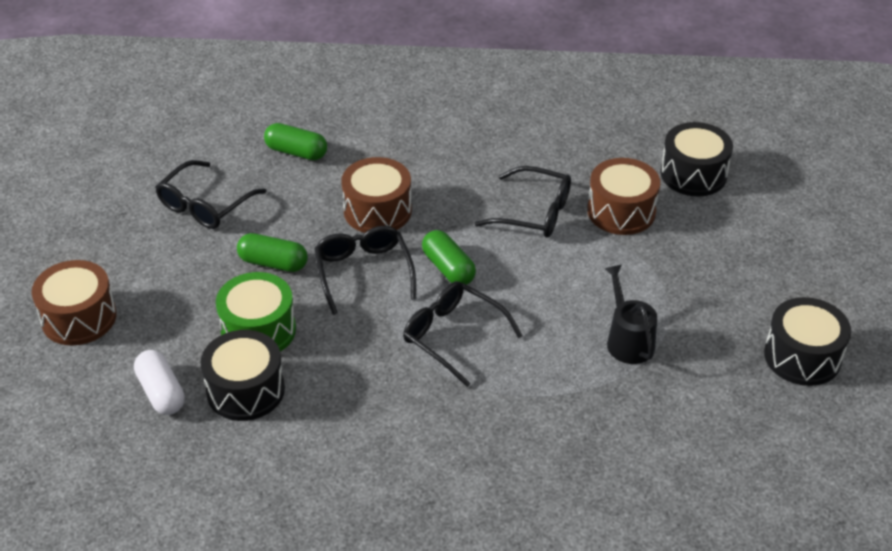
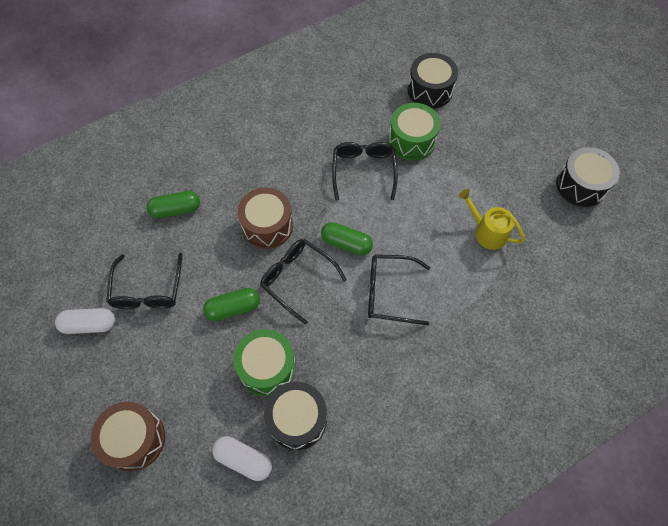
camera: 35 degrees left, 20 degrees up
(125, 205) = (89, 324): none -> white capsule
(534, 213) = (363, 171): black glasses -> black glasses turned 75 degrees counterclockwise
(621, 211) = (411, 140): brown drum -> green drum
(628, 340) = (487, 232): black watering can -> yellow watering can

